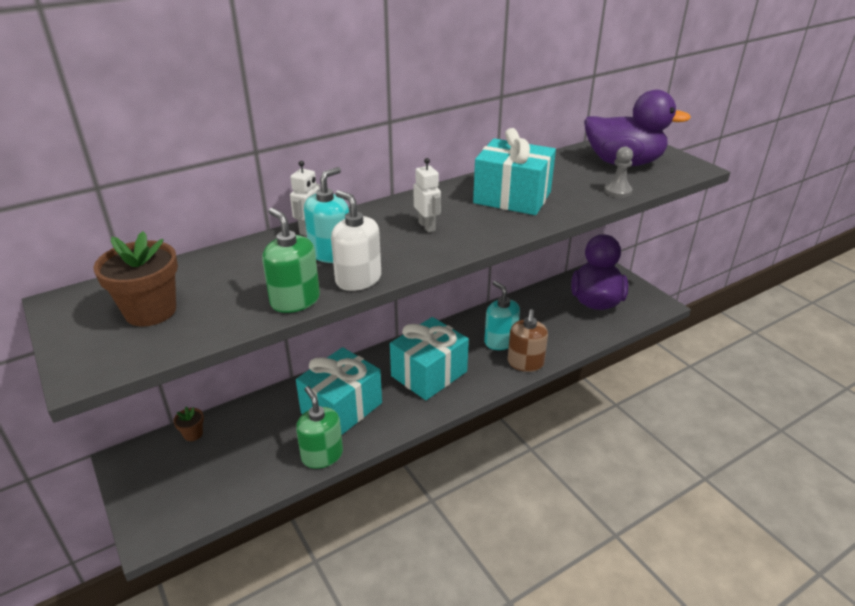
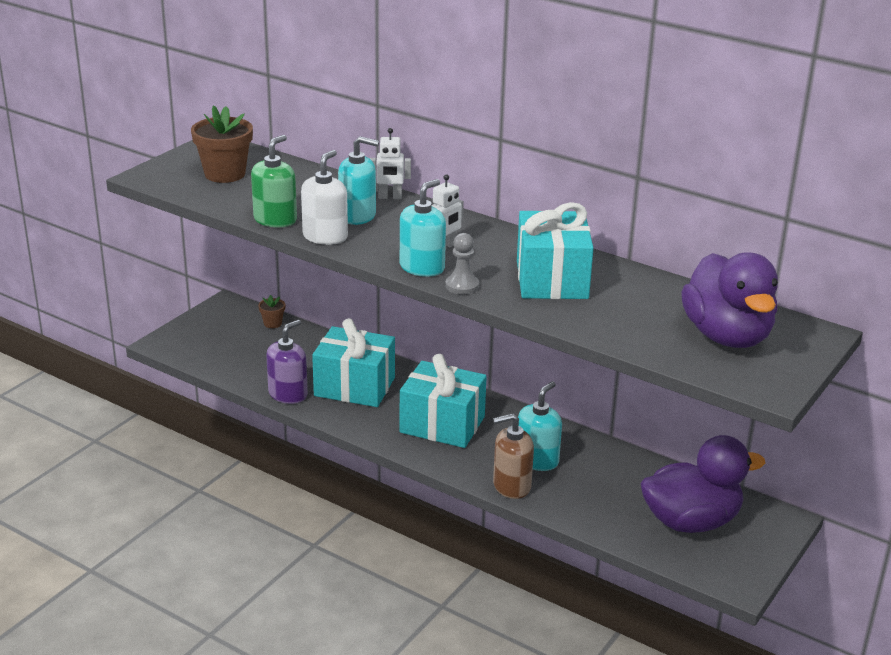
camera: 65 degrees right, 5 degrees down
(322, 455) = (288, 394): green soap dispenser -> purple soap dispenser
(456, 244) = (422, 267): none -> turquoise soap dispenser
(617, 191) = (634, 340): grey pawn -> grey pawn (462, 286)

